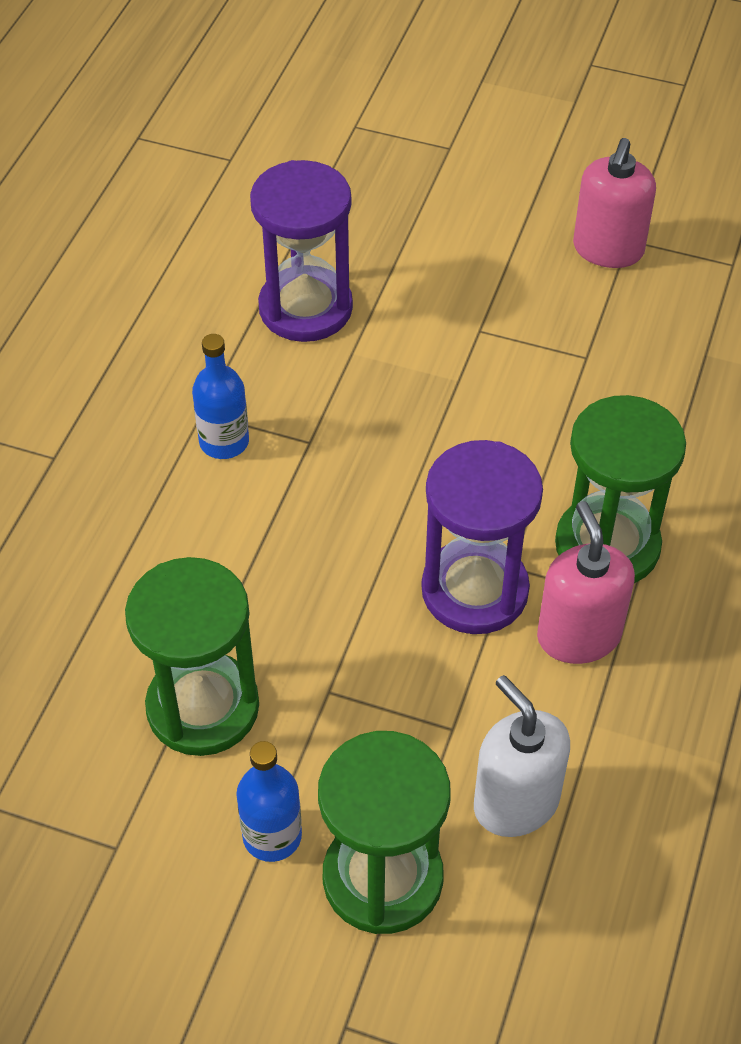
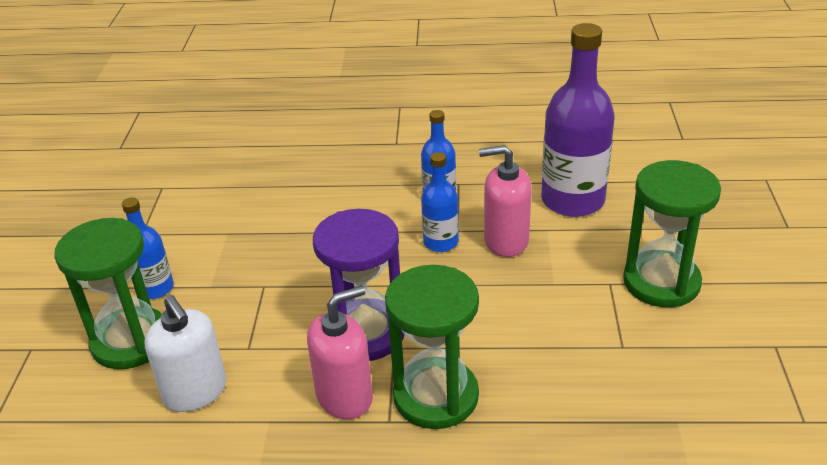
camera: 75 degrees right, 15 degrees down
(203, 707) = (239, 240): green hourglass -> green hourglass (661, 282)
(305, 308) = (572, 200): purple hourglass -> purple bottle
(327, 467) = (441, 242): none -> blue bottle
(515, 802) = (195, 392): white soap dispenser -> white soap dispenser turned 105 degrees clockwise
(608, 249) = (752, 335): pink soap dispenser -> pink soap dispenser (506, 241)

